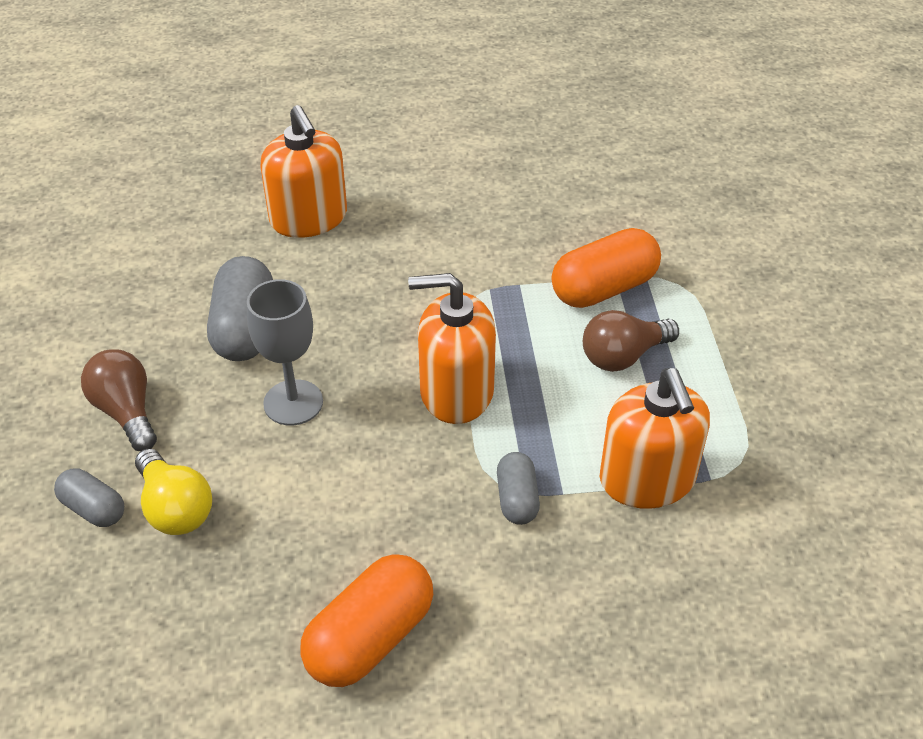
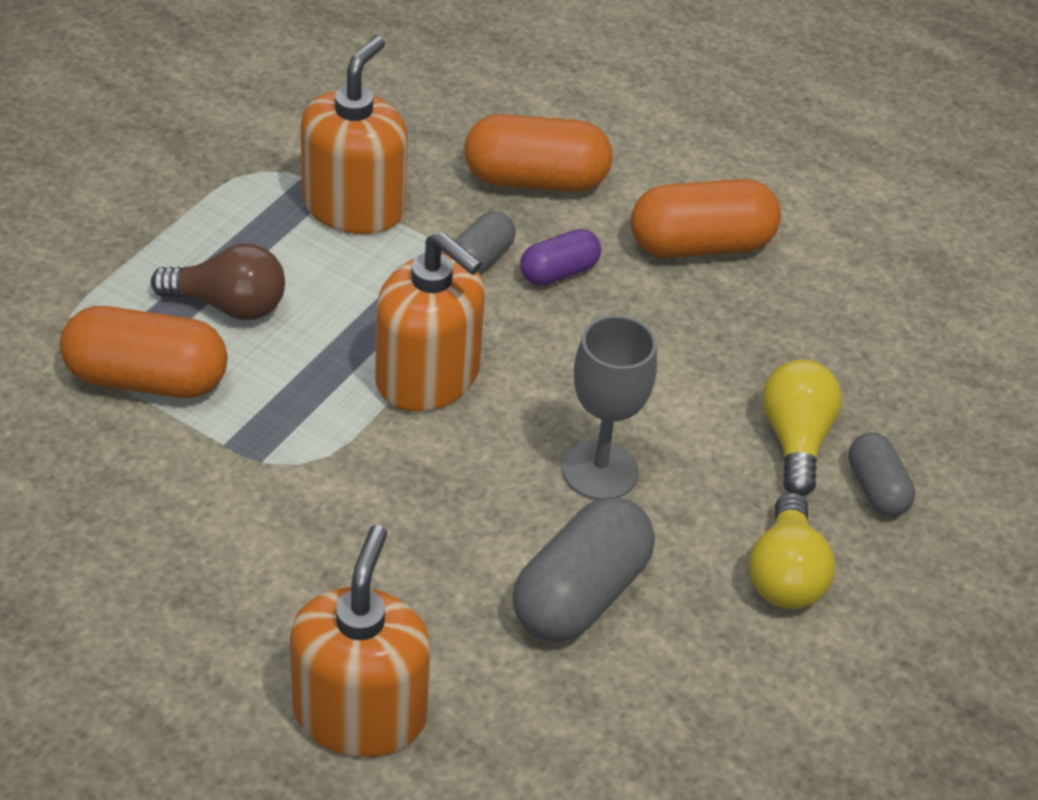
camera: 145 degrees left, 0 degrees up
(126, 412) = (785, 574): brown light bulb -> yellow light bulb
(453, 529) = (559, 272): none -> purple capsule
(556, 605) = (535, 180): none -> orange capsule

